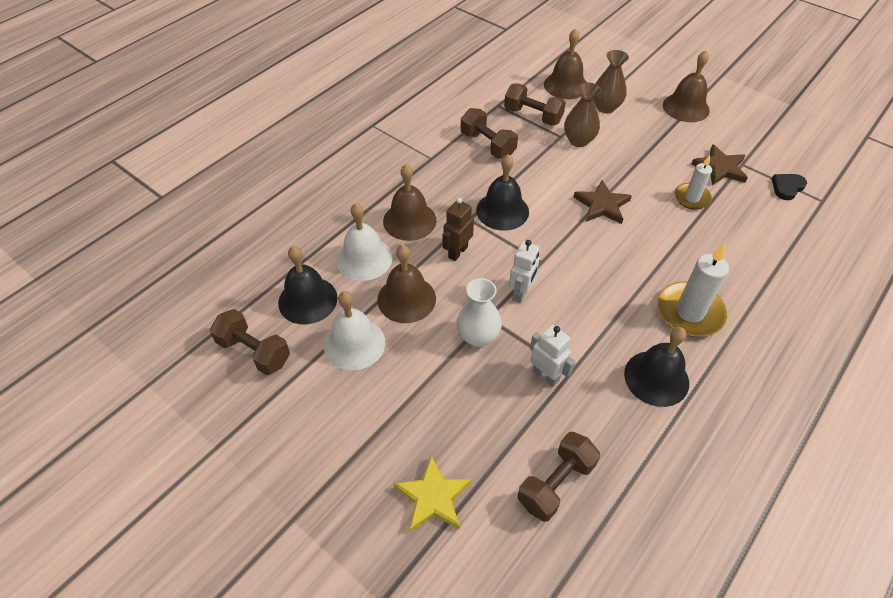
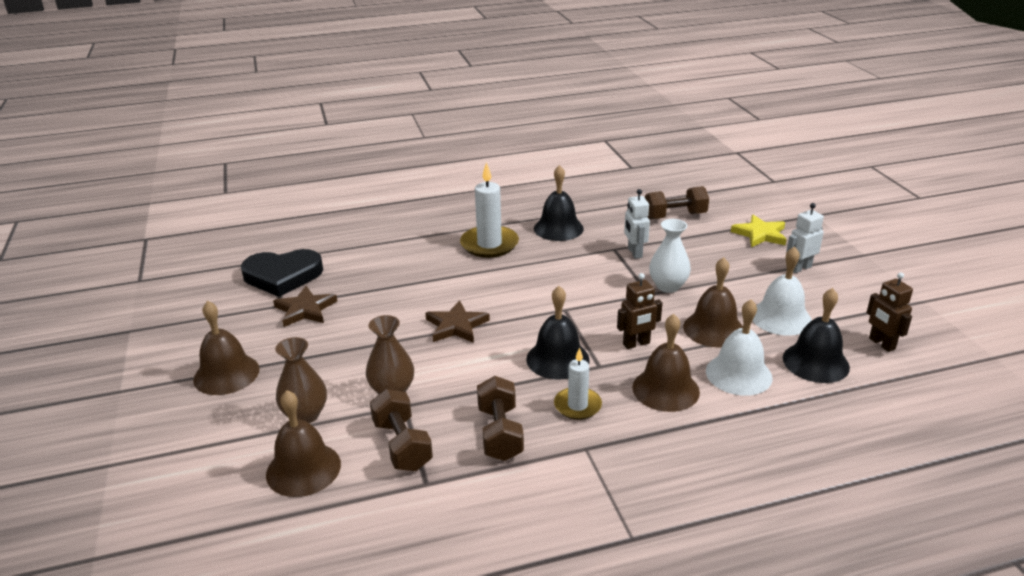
camera: 145 degrees left, 20 degrees down
(254, 352) = (881, 344): brown dumbbell -> brown robot
(521, 293) = (606, 297): white robot -> white robot (800, 268)
(691, 198) = (370, 300): white candle -> white candle (577, 405)
(787, 187) = (282, 276): black heart -> black heart, size x2.03

